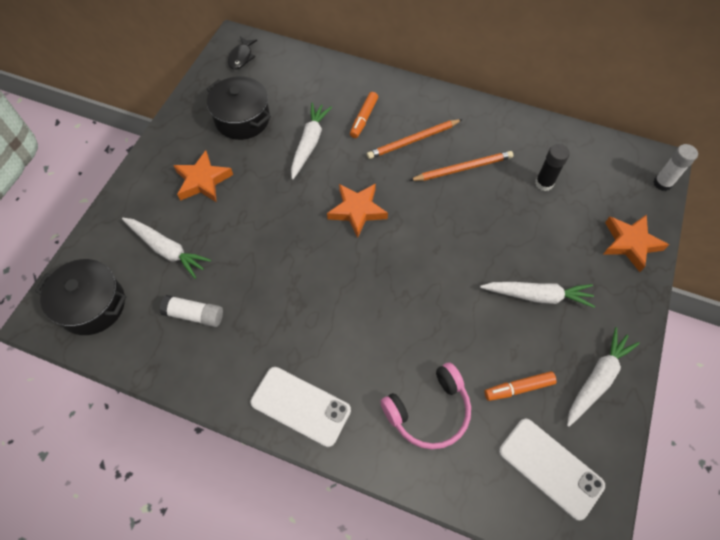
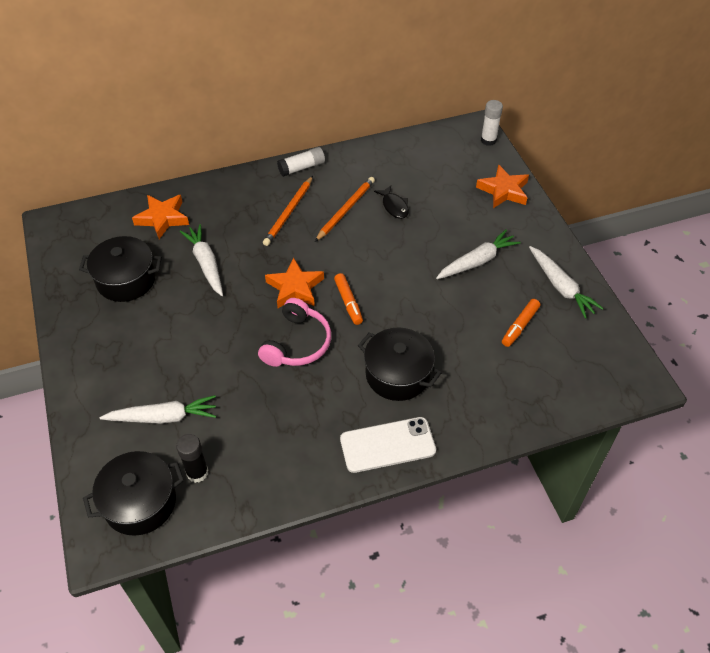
camera: 40 degrees left, 10 degrees down
(194, 315) = (239, 446): white glue stick -> white glue stick (301, 167)
(203, 181) = (140, 347): orange star -> orange star (162, 218)
(241, 57) = (73, 233): black fish -> black fish (394, 206)
(364, 118) = (233, 219): orange marker -> orange marker (348, 302)
(367, 350) = (397, 374): none -> black pot
(429, 411) = (478, 382): pink headphones -> pink headphones (297, 343)
(544, 183) = (412, 186): black glue stick -> black glue stick (197, 472)
(550, 468) = (583, 359): white phone -> none
(597, 379) = (560, 287): white carrot -> white carrot turned 150 degrees clockwise

